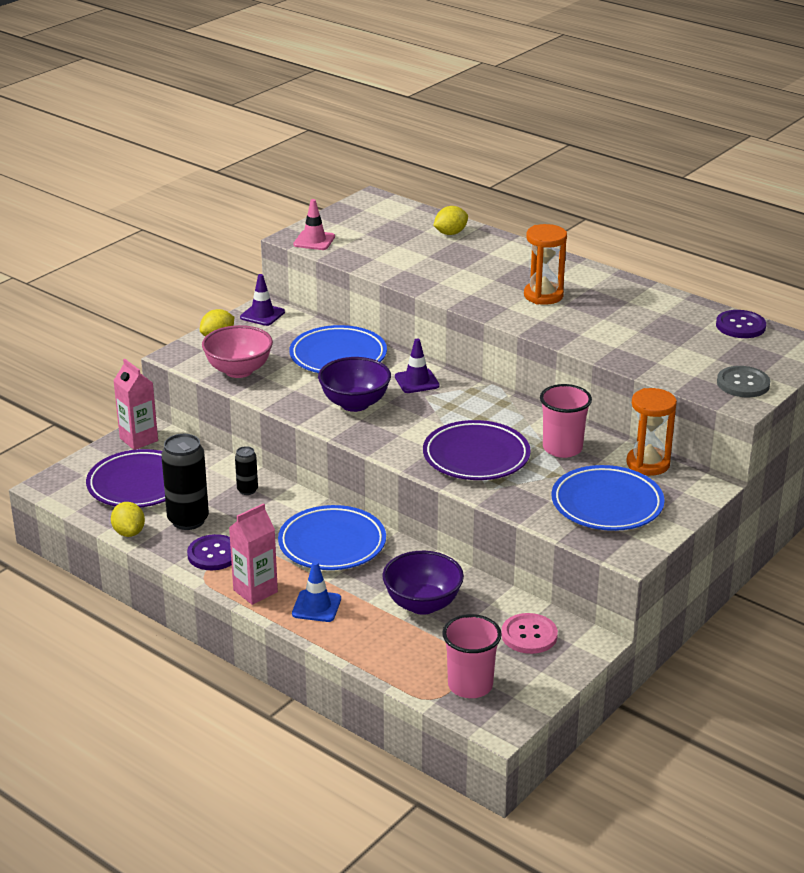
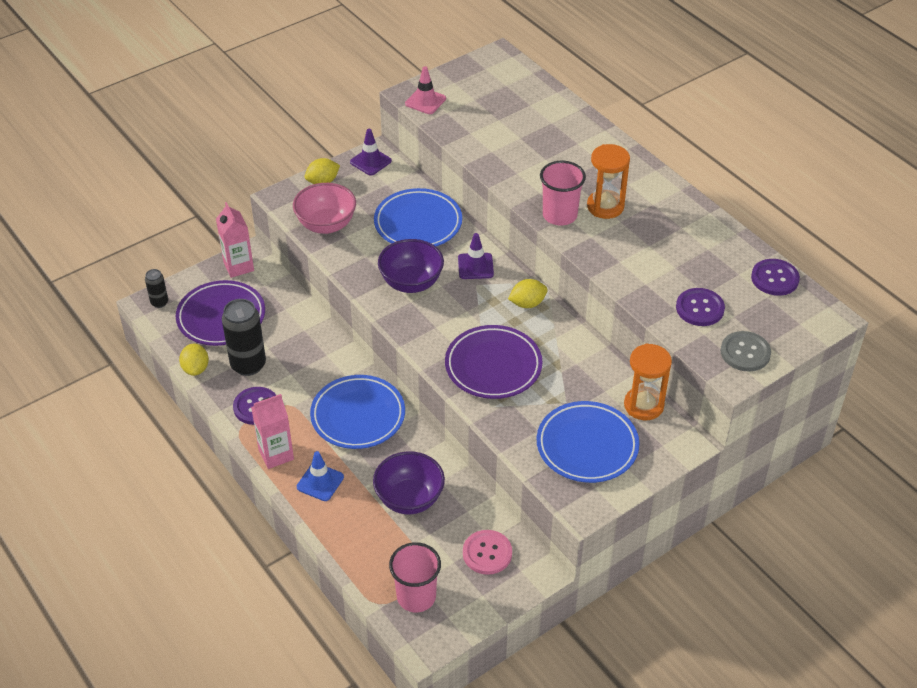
camera: 15 degrees right, 15 degrees up
(247, 490) = (308, 341): black can -> black can (159, 302)
(450, 233) = (552, 112): yellow lemon -> yellow lemon (527, 303)
(562, 448) = (574, 371): pink cup -> pink cup (559, 215)
(680, 357) = (700, 308): none -> purple button

